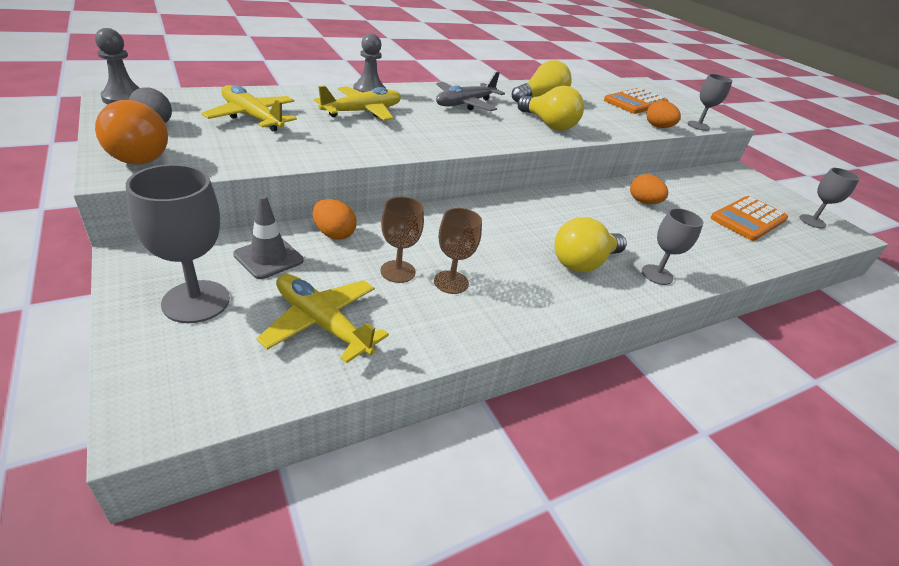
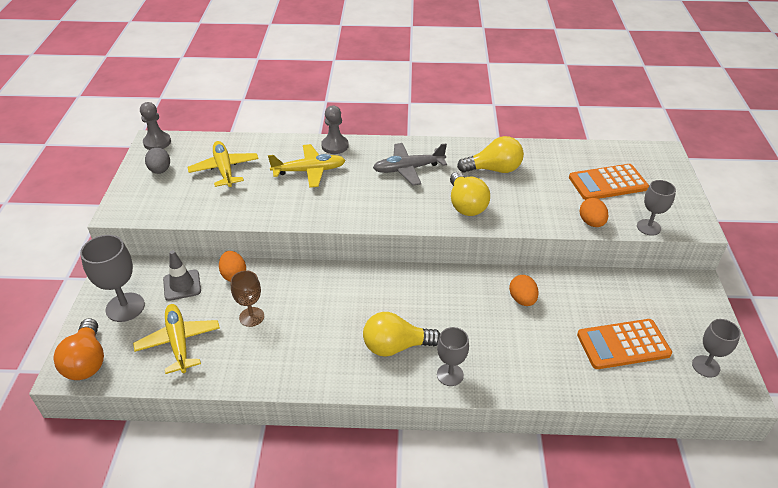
camera: 35 degrees right, 5 degrees up
(135, 155) = (134, 198): orange light bulb -> orange light bulb (87, 361)
(451, 282) = (279, 335): brown goblet -> none

